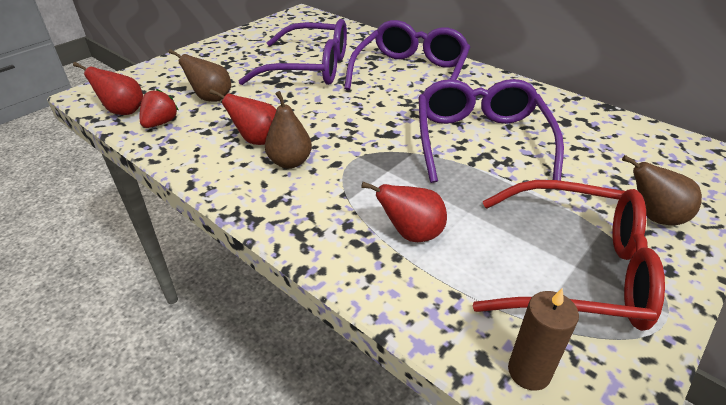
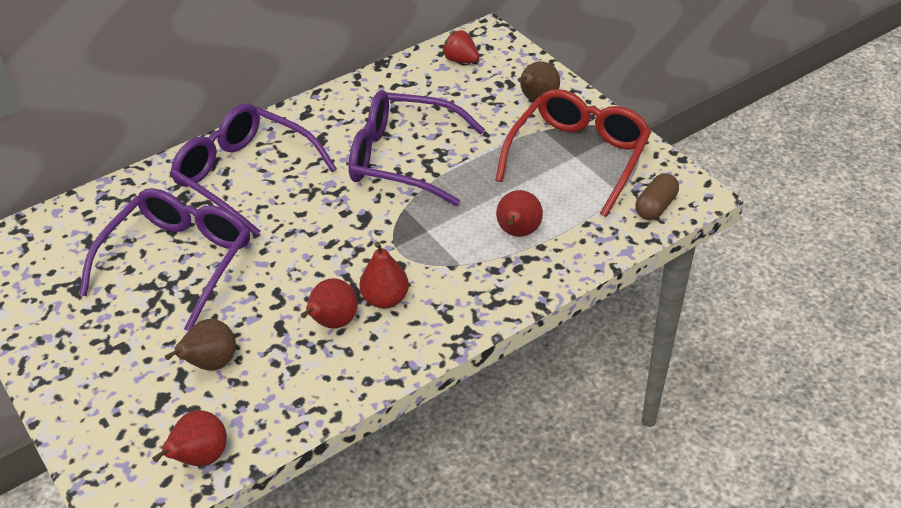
camera: 75 degrees left, 5 degrees up
(161, 123) = (252, 414): red strawberry -> red strawberry (461, 60)
(290, 162) = (385, 299): brown pear -> red pear
(529, 371) = (655, 206): brown candle -> brown capsule

